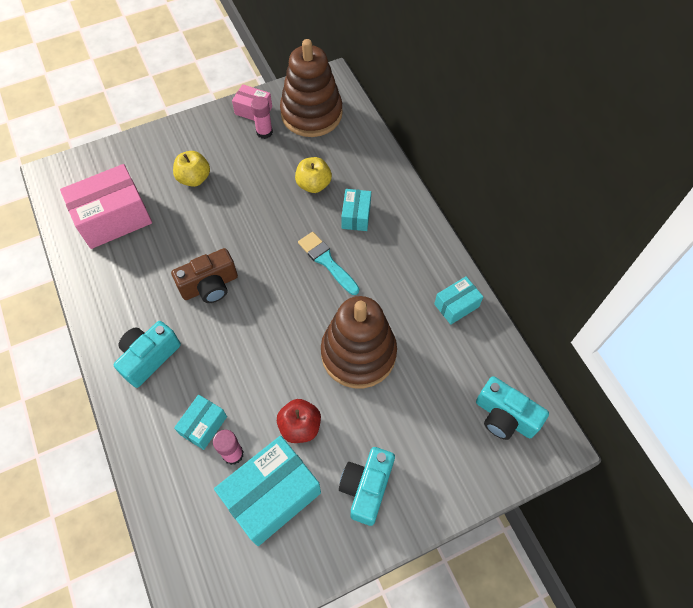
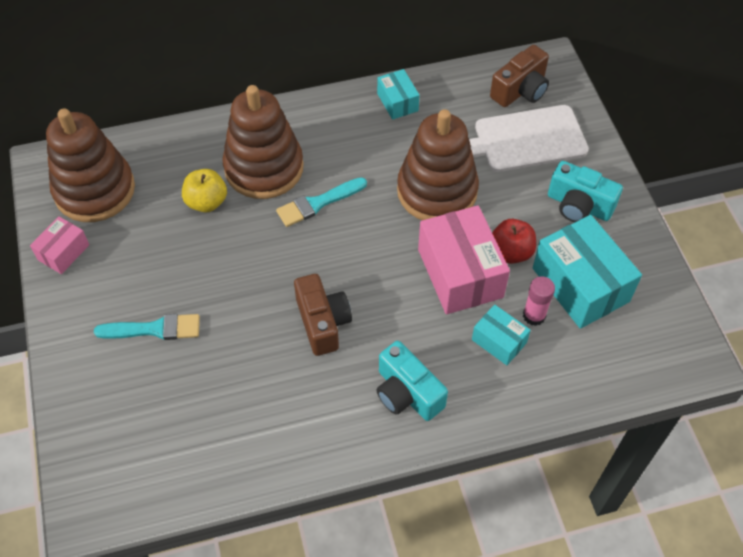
camera: 80 degrees left, 5 degrees down
(114, 218) = (190, 430): pink box -> pink box (460, 273)
(194, 178) = (154, 329): yellow apple -> turquoise brush
(264, 132) = (106, 244): pink glue stick -> none
(356, 216) = (264, 168): turquoise box -> brown stacking toy
(439, 427) = (525, 140): none -> white cutting board
(504, 417) = (520, 90): turquoise camera -> brown camera

